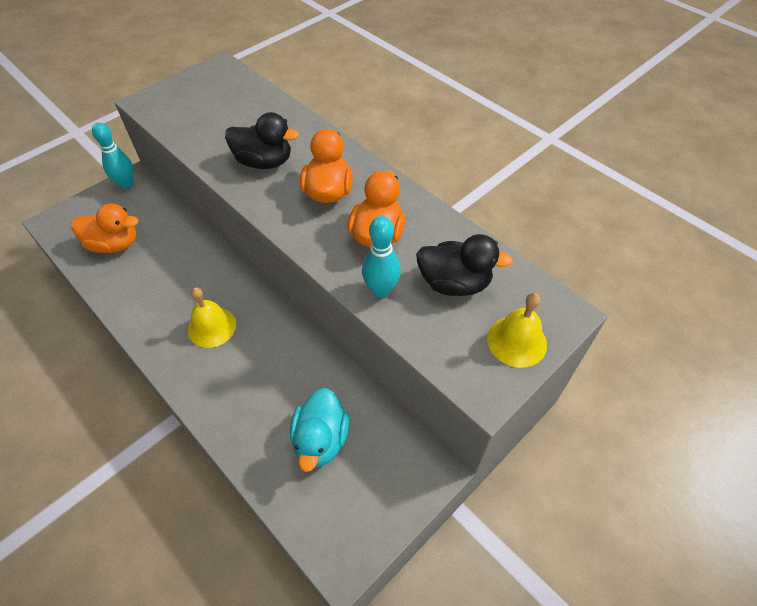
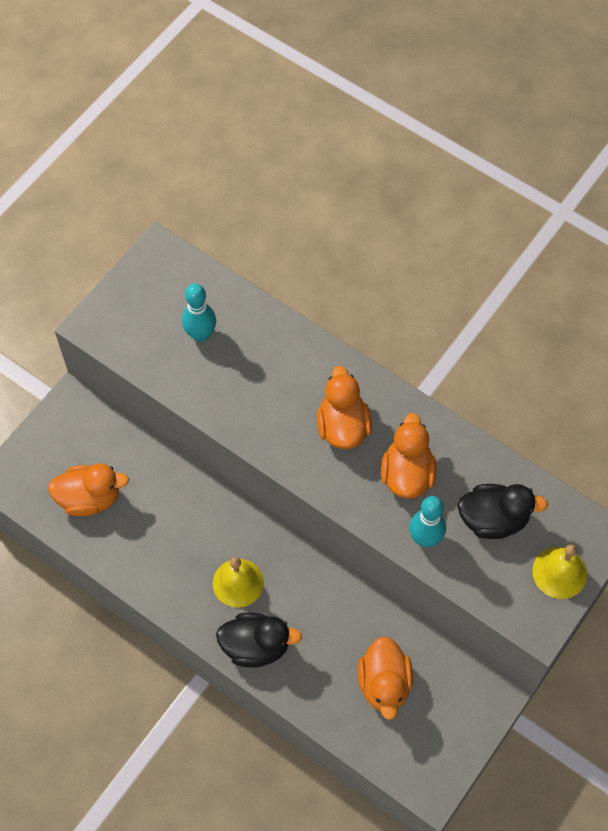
camera: 10 degrees left, 10 degrees up
(126, 184) = (67, 410): turquoise bowling pin -> turquoise bowling pin (200, 334)
(264, 162) = (262, 396): black duck -> black duck (256, 646)
(321, 440) = (384, 684): turquoise duck -> orange duck

